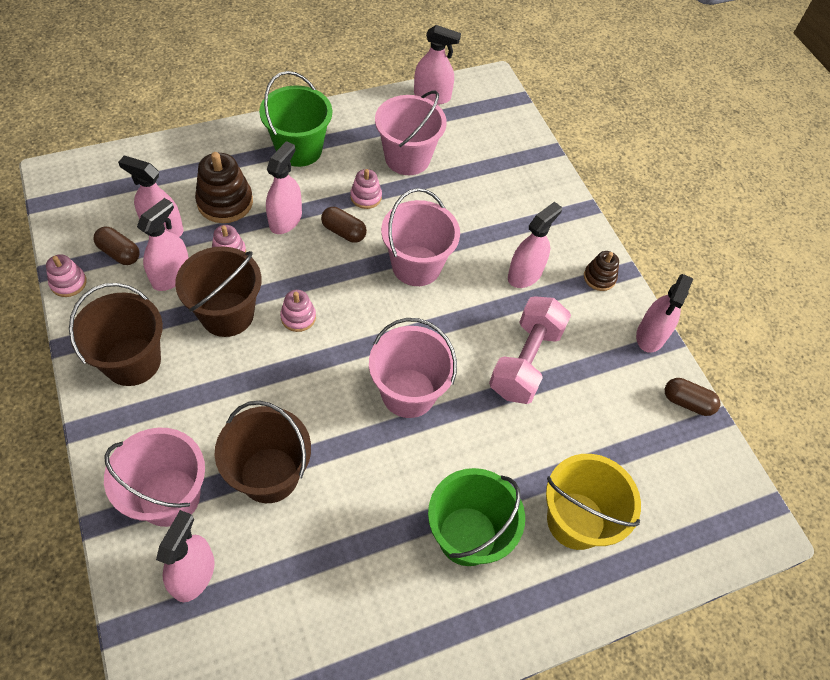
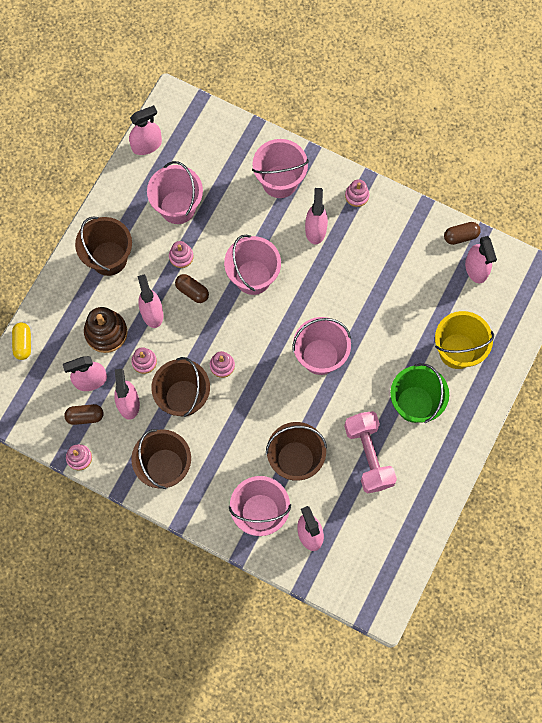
camera: 35 degrees left, 15 degrees up
(145, 154) = (23, 343): none -> yellow capsule
(299, 149) = (109, 258): green bucket -> brown bucket
(343, 232) = (192, 291): brown capsule -> brown capsule turned 45 degrees clockwise
(525, 361) = (362, 285): pink dumbbell -> pink dumbbell (368, 456)
(529, 209) = (279, 181): none -> pink bucket
(599, 277) = (357, 196): brown stacking toy -> pink stacking toy
(651, 335) = (412, 210): pink spray bottle -> pink spray bottle (476, 269)

